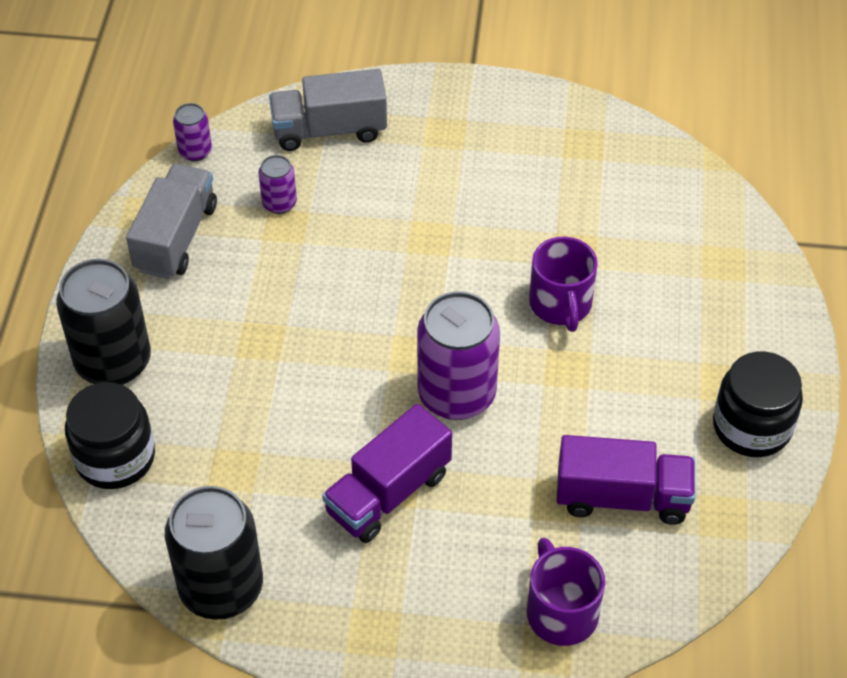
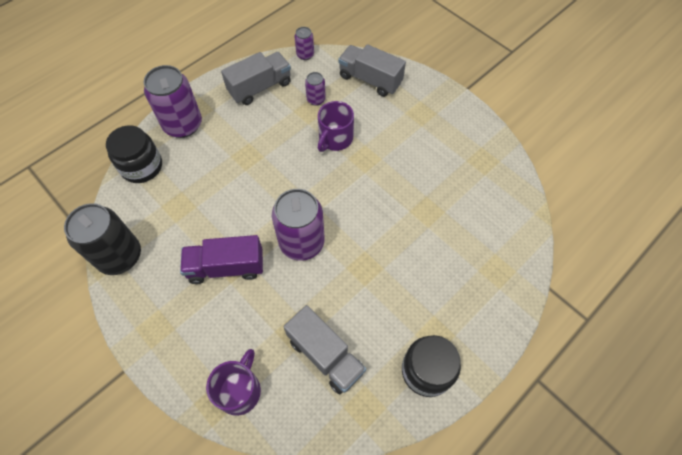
camera: 40 degrees right, 10 degrees up
(113, 362) = (183, 125): black can -> purple can
(561, 304) = (393, 233): purple mug -> purple mug (335, 139)
(622, 497) = (325, 355): purple truck -> grey truck

